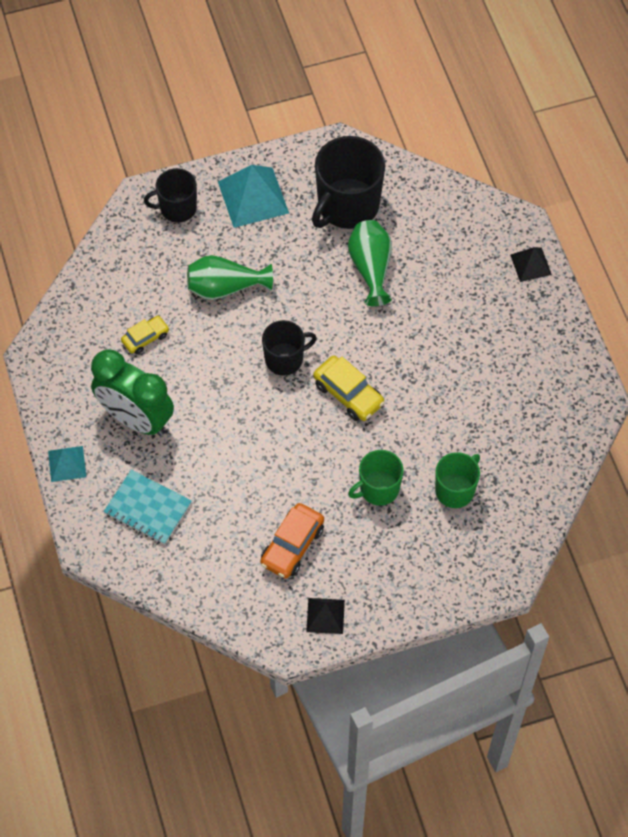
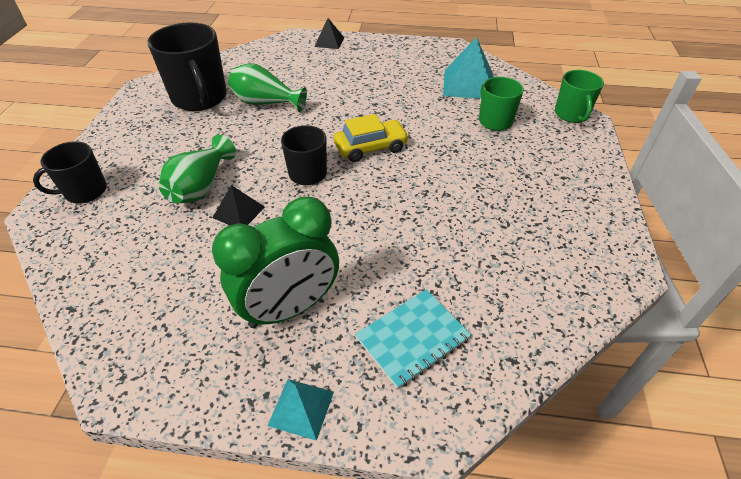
camera: 65 degrees left, 15 degrees down
(145, 338) = (198, 264): yellow car -> none
(177, 208) = (85, 191): black mug -> black mug turned 45 degrees clockwise
(253, 197) = (132, 142): turquoise pyramid -> turquoise pyramid (468, 84)
(292, 546) = (511, 230): orange car -> none
(325, 615) = (599, 231): black pyramid -> black pyramid (238, 212)
(378, 489) = (474, 159): green mug -> green mug (571, 114)

